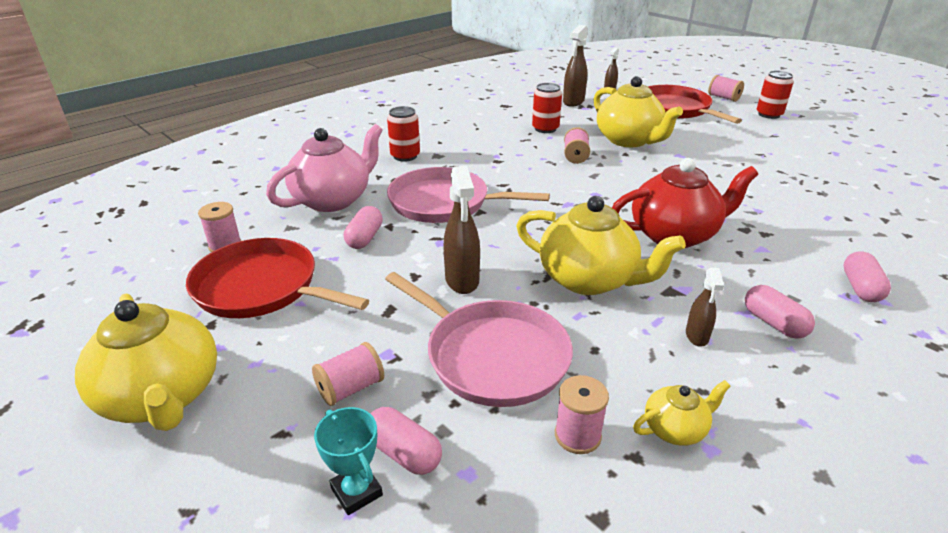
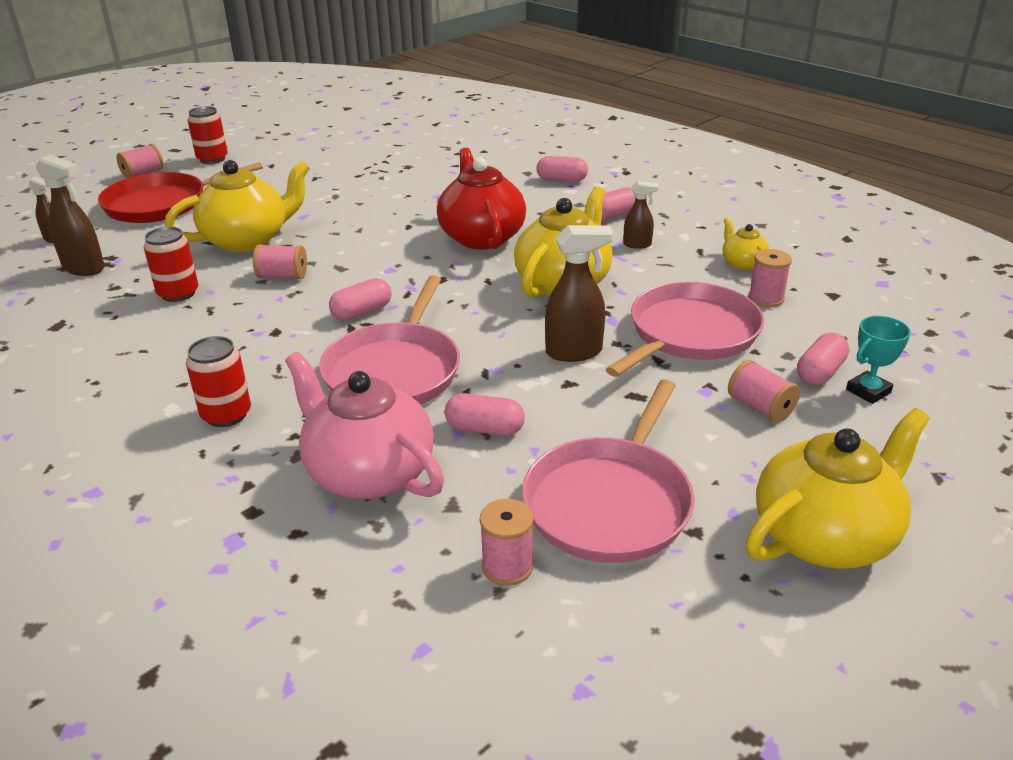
camera: 90 degrees left, 0 degrees up
(262, 288) = (610, 502): red pan -> pink pan
(525, 187) = (362, 312): none -> pink capsule

